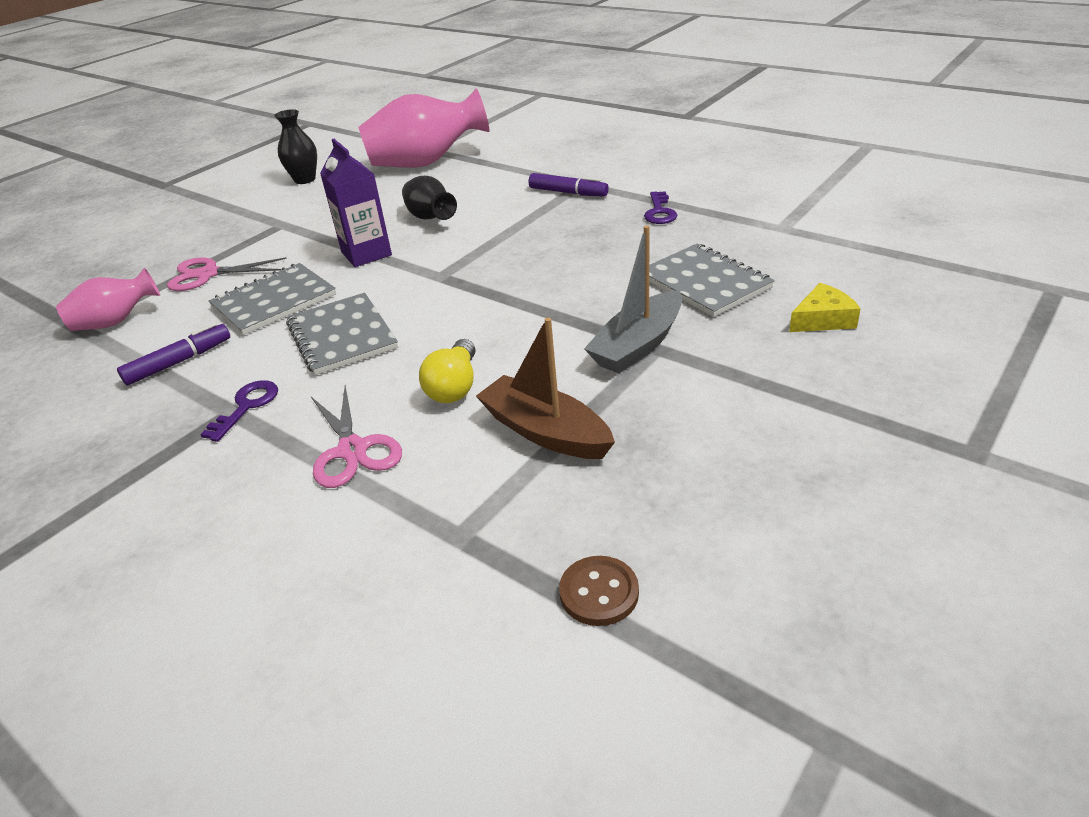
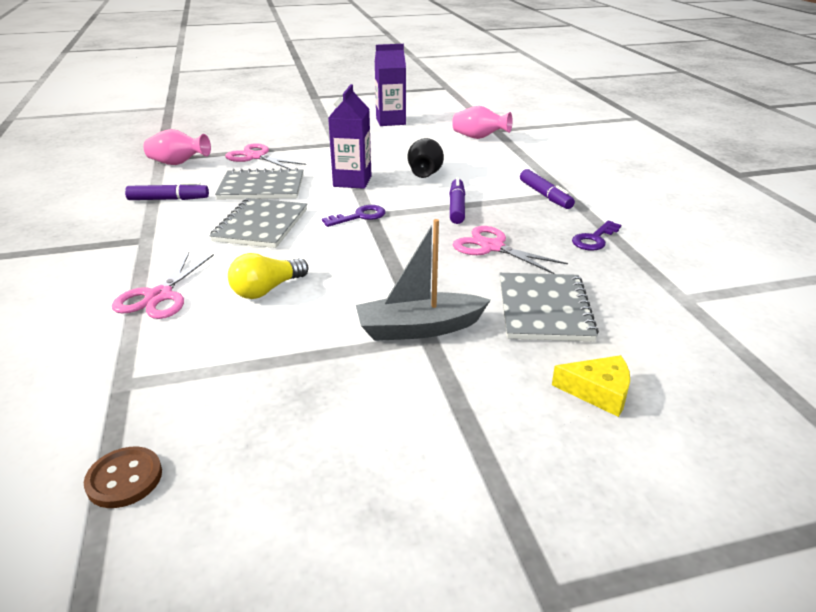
camera: 35 degrees right, 5 degrees down
(246, 406) = (156, 241): purple key -> purple key (359, 216)
(305, 179) = (390, 121): black vase -> purple carton
(426, 163) = (479, 138): pink vase -> pink vase, size x0.54
(508, 234) = (457, 207): none -> purple marker
(545, 432) = (267, 351): brown boat -> none
(592, 254) = (492, 247): none -> pink scissors

